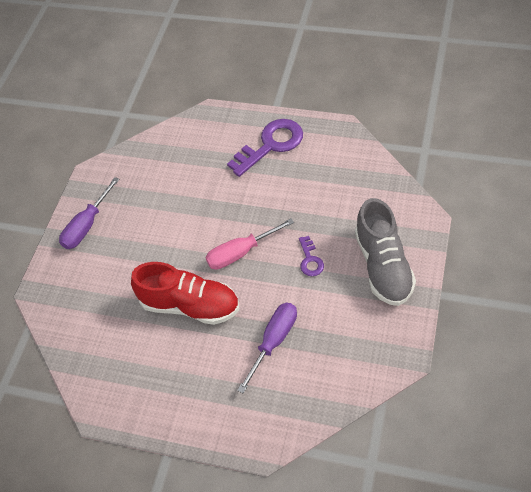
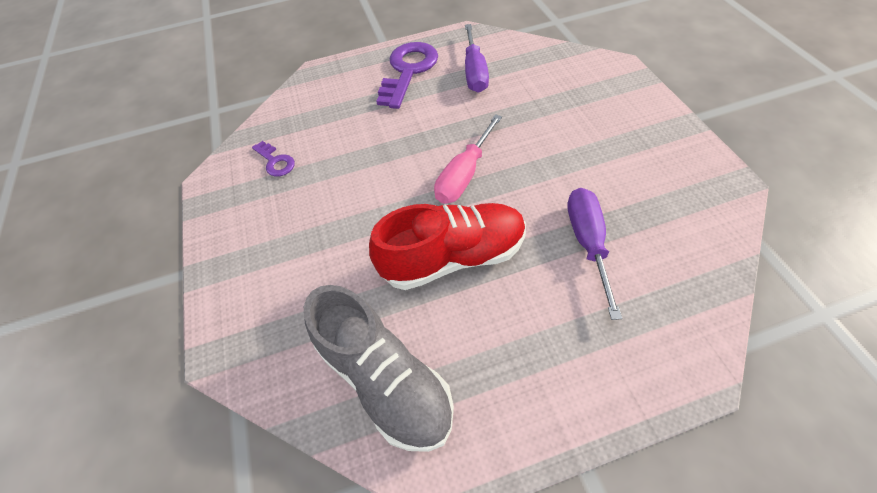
camera: 35 degrees left, 0 degrees up
(87, 225) = (243, 236): purple screwdriver -> purple screwdriver (474, 72)
(310, 260) = (545, 146): purple key -> purple key (275, 161)
(383, 266) = (622, 117): grey shoe -> grey shoe (385, 379)

